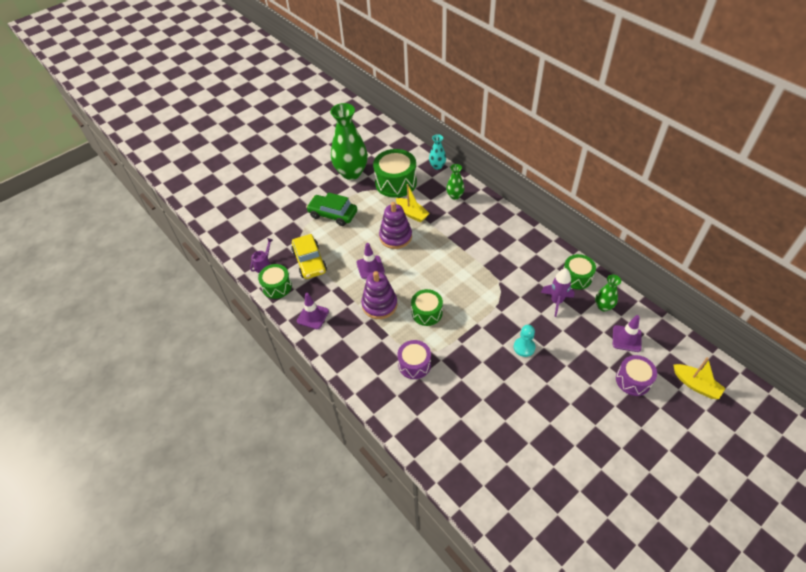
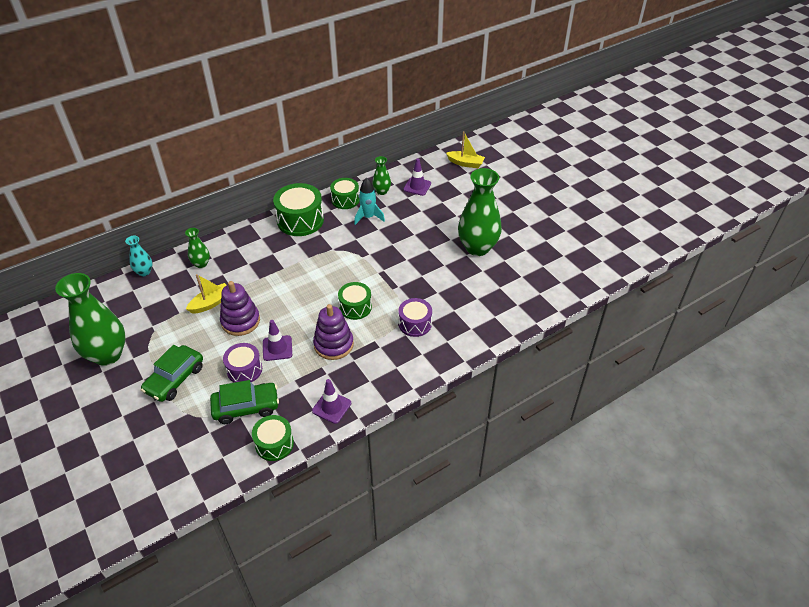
camera: 85 degrees left, 5 degrees down
(264, 264) = (231, 459): purple watering can -> none
(309, 262) = (246, 407): yellow car -> green car
(396, 182) = (151, 312): green drum -> green drum (300, 220)
(524, 347) = (412, 246): turquoise pawn -> none
(541, 412) = (477, 248): none -> green vase
(556, 301) = (368, 217): purple rocket -> turquoise rocket
(633, 380) = (456, 192): purple drum -> purple drum (244, 370)
(696, 385) = (465, 163): yellow boat -> yellow boat turned 60 degrees clockwise

